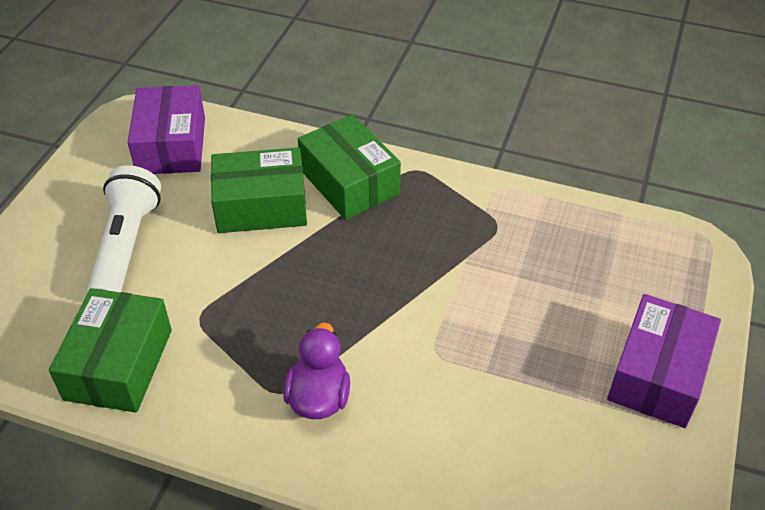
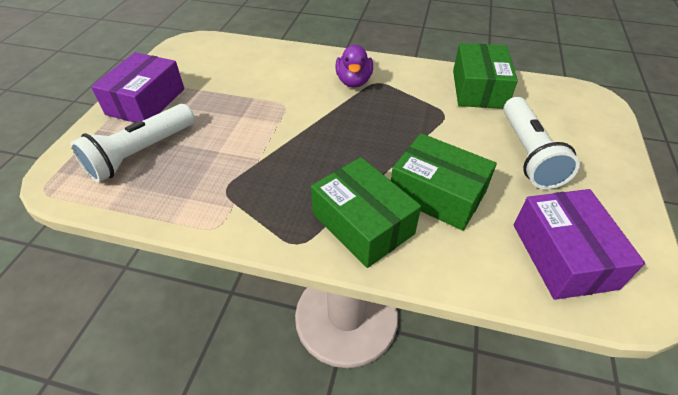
camera: 175 degrees right, 0 degrees up
(261, 206) = (437, 194): green box -> green box turned 45 degrees clockwise
(618, 279) = (141, 153): none -> white flashlight

